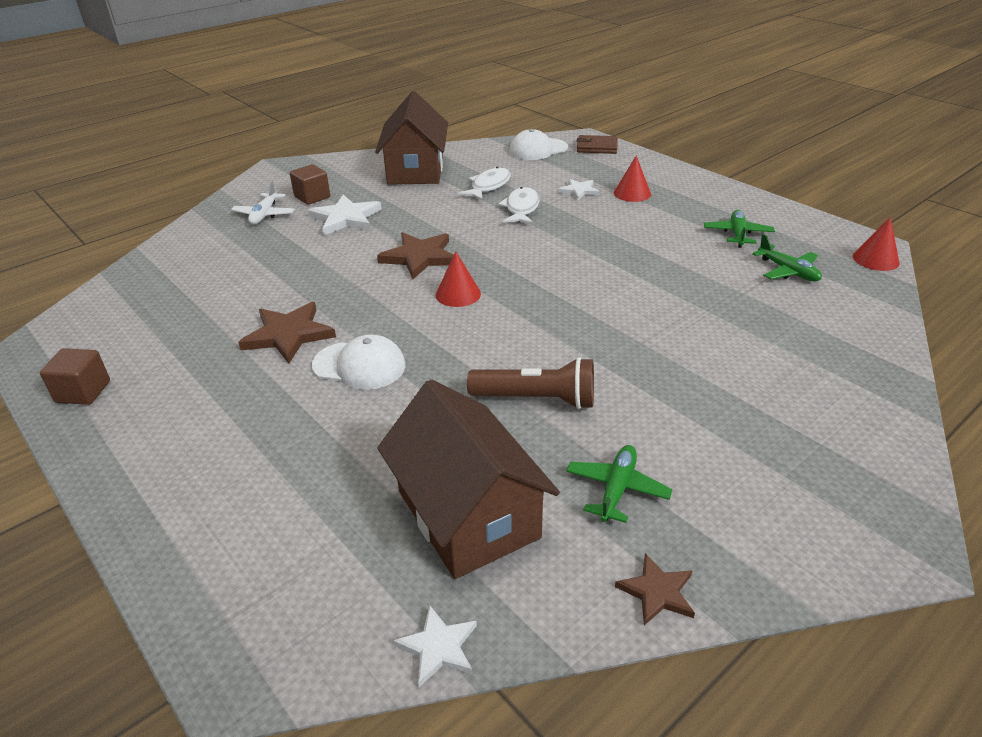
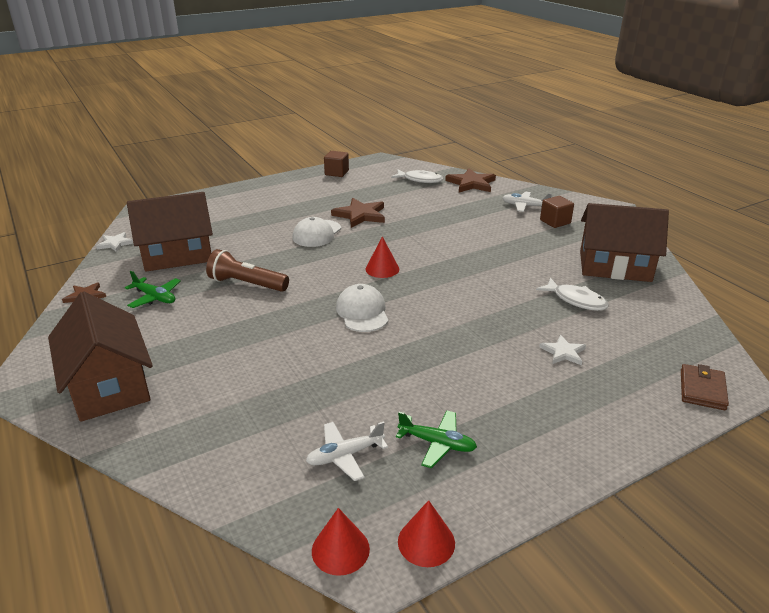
camera: 100 degrees right, 5 degrees down
(346, 218) = (514, 233): white star -> none
(419, 257) = (442, 258): brown star -> brown star (471, 183)
(521, 208) = (523, 312): white fish -> white fish (420, 180)
(537, 399) = (246, 284): brown flashlight -> brown flashlight turned 90 degrees clockwise
(538, 149) = (684, 343): white cap -> white cap (362, 312)
(632, 193) = (555, 389): red cone -> red cone (426, 542)
(788, 271) = (345, 455): green plane -> white plane
(831, 453) = (109, 385): none -> brown house

